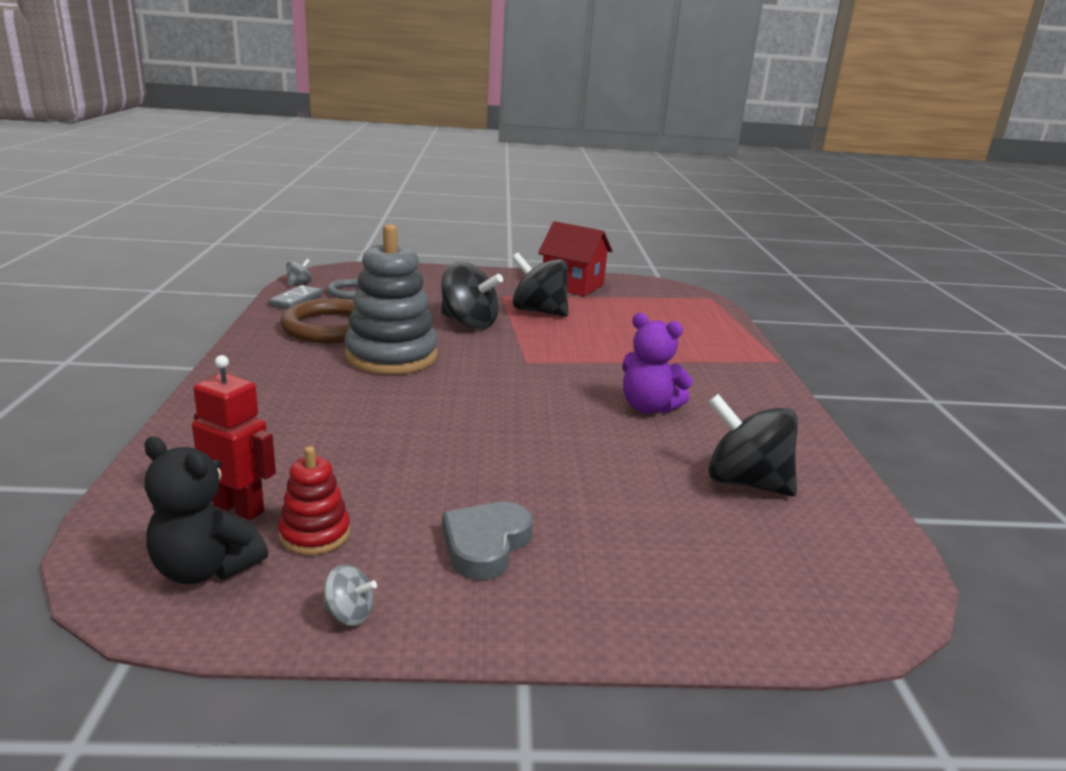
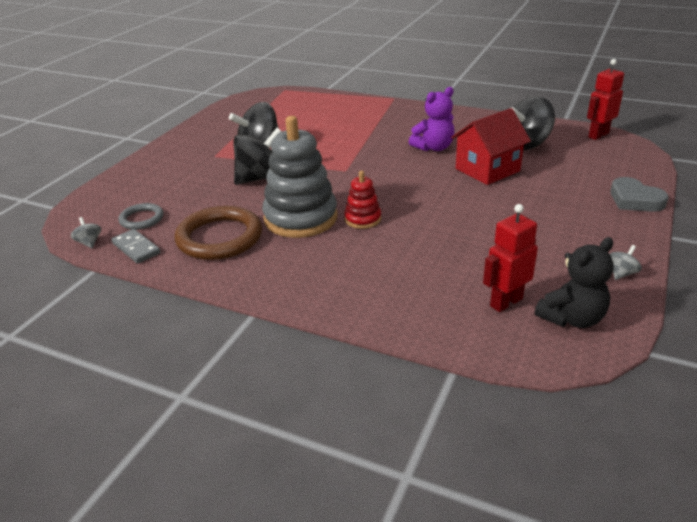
camera: 60 degrees left, 10 degrees up
(315, 534) = (543, 276): red stacking toy -> red stacking toy (362, 219)
(485, 544) = (566, 224): grey heart -> grey heart (635, 200)
(572, 285) = (219, 126): red house -> red house (487, 170)
(880, 559) = (598, 135): none -> red robot

